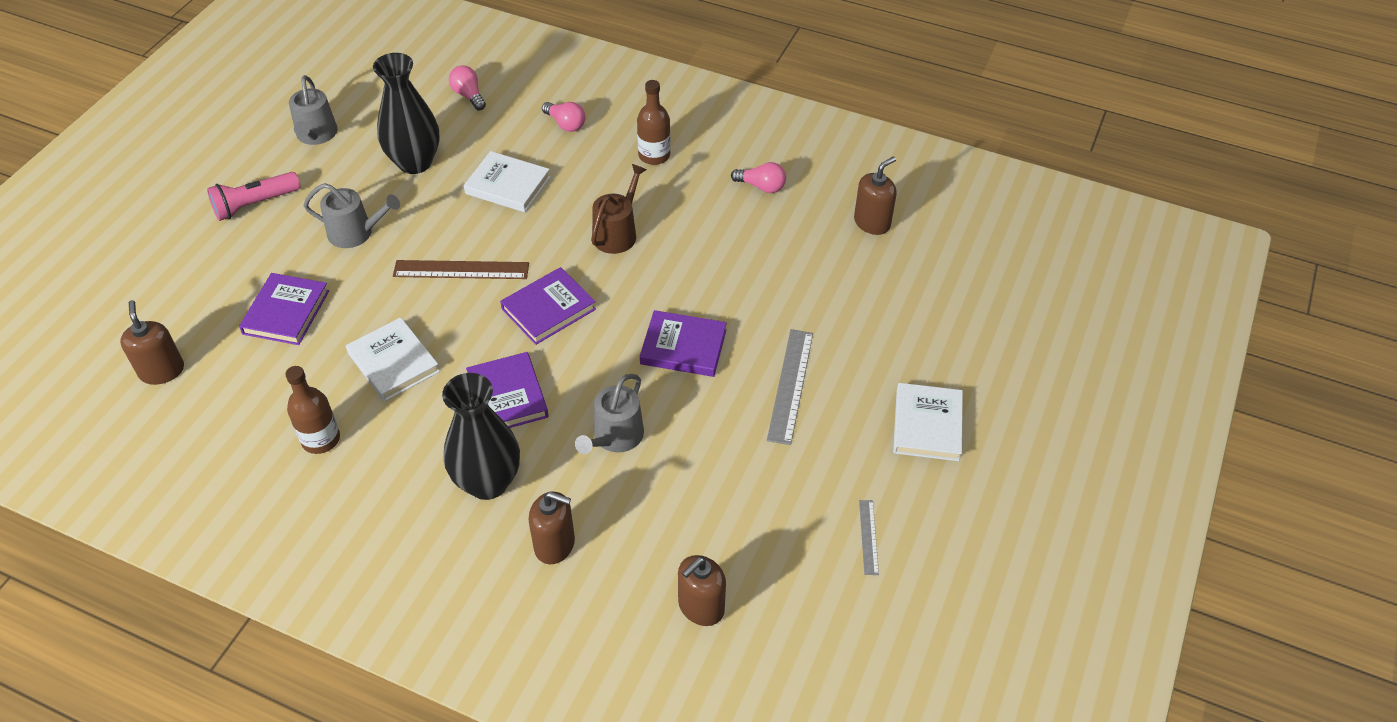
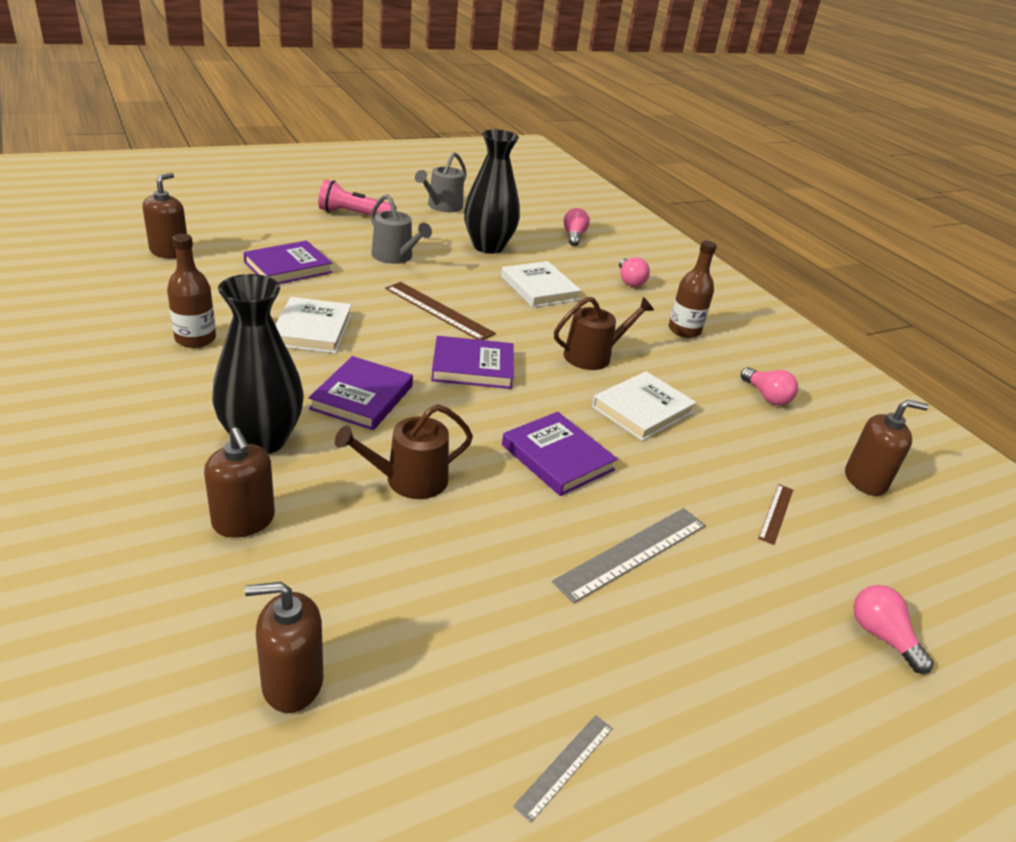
camera: 35 degrees right, 15 degrees down
(615, 437) = (409, 480): grey watering can -> brown watering can
(842, 291) = (776, 513): none -> brown ruler
(927, 425) = (765, 699): white book -> white book (642, 410)
(954, 339) = (881, 636): none -> pink light bulb

